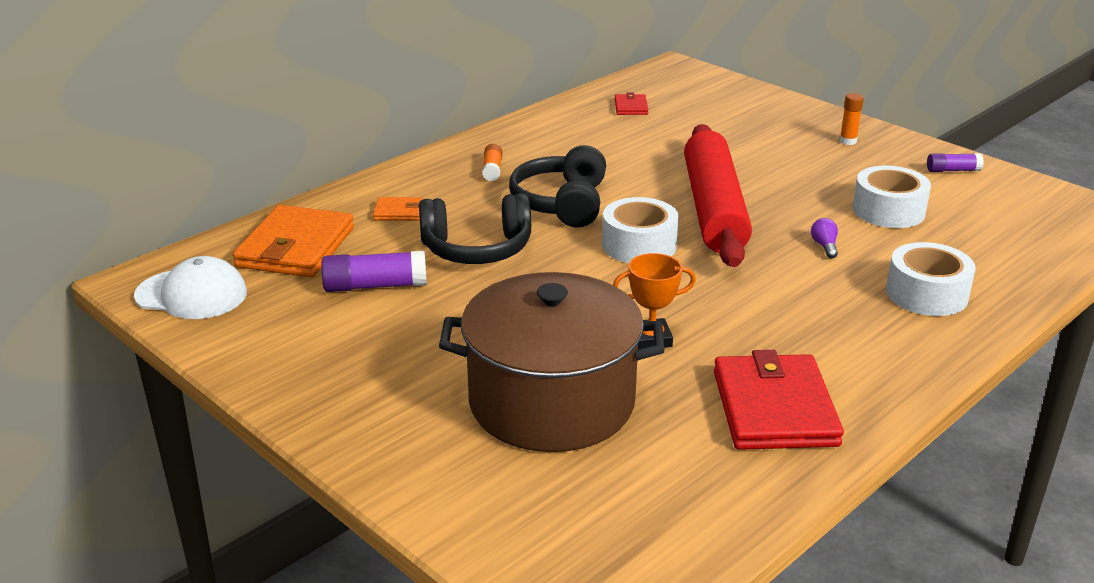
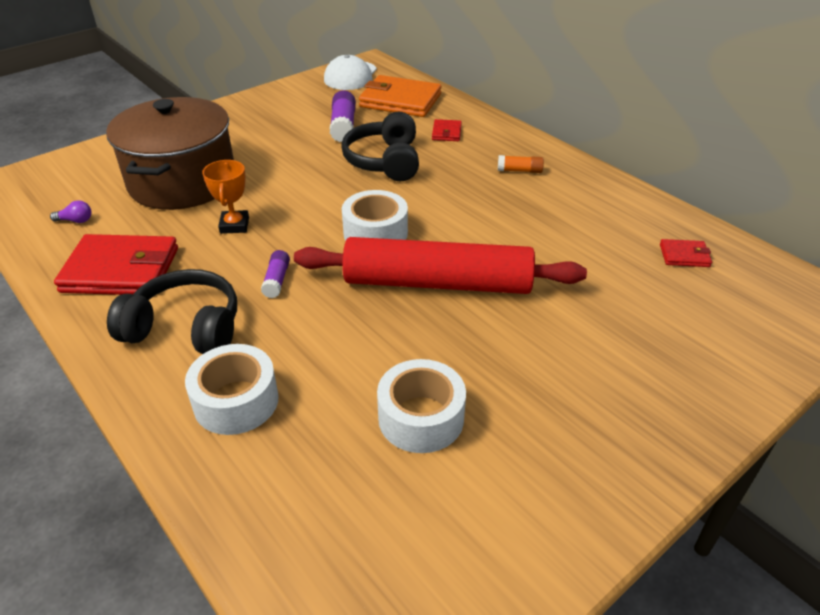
camera: 95 degrees right, 10 degrees up
(399, 212) = (446, 132): orange wallet -> red wallet
(562, 203) = (455, 200): black headphones -> black headphones (185, 328)
(824, 246) = (349, 346): purple light bulb -> purple light bulb (76, 221)
(848, 141) = (623, 426): orange glue stick -> none
(952, 170) = (538, 524): purple glue stick -> purple glue stick (277, 280)

